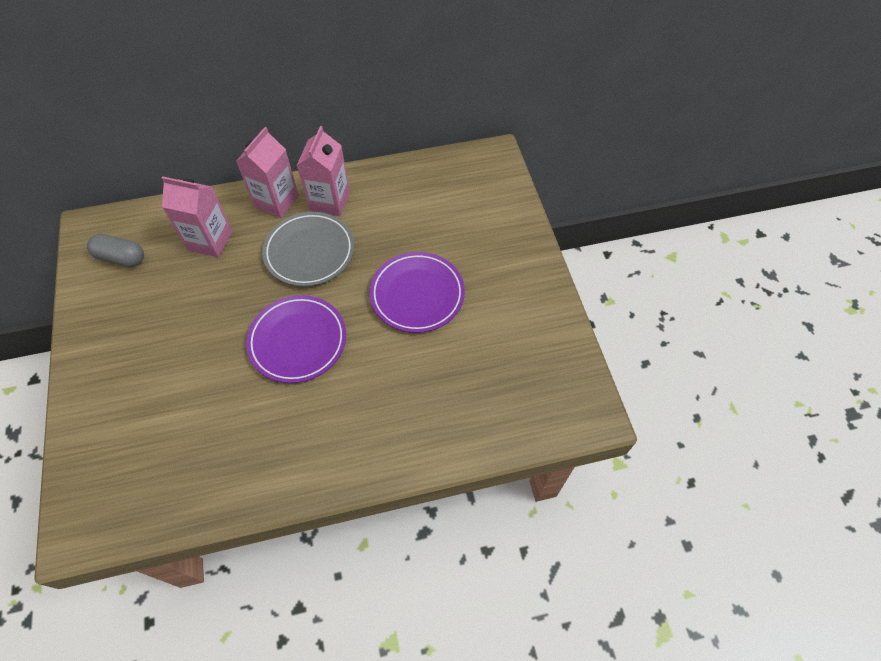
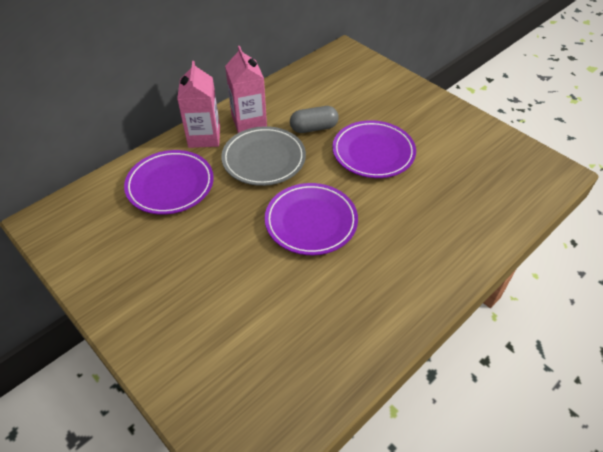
camera: 30 degrees left, 10 degrees down
(121, 258) = (96, 231): grey capsule -> grey capsule (314, 128)
(210, 240) = (170, 185): pink carton -> purple plate

